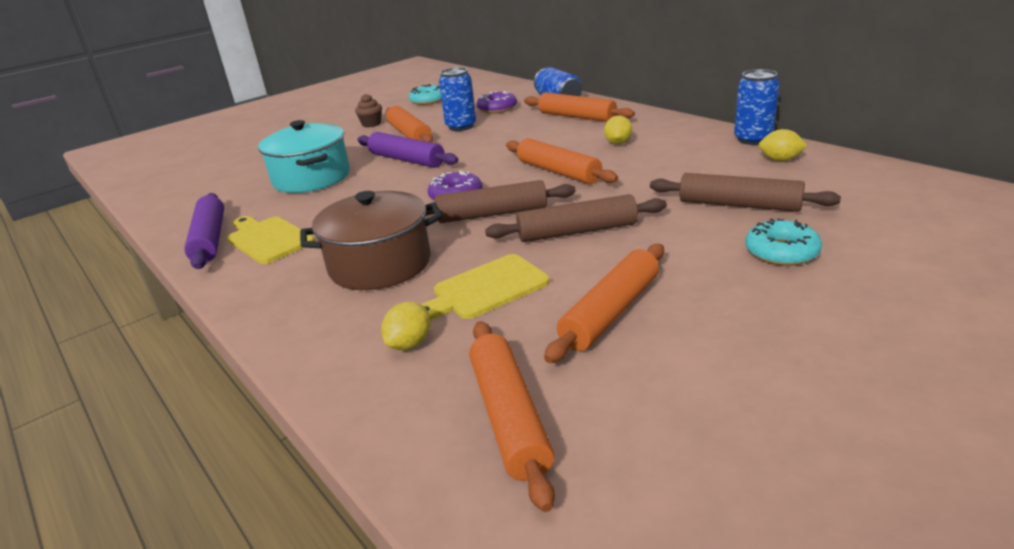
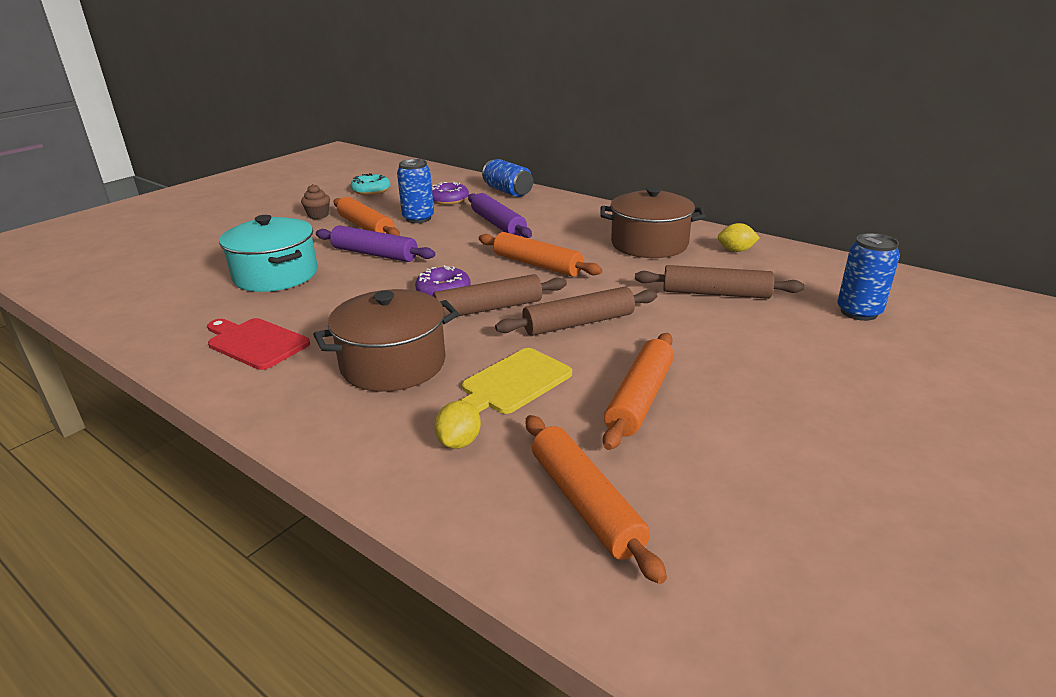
camera: 15 degrees left, 0 degrees up
(210, 239) = (185, 346): purple rolling pin -> purple rolling pin (498, 224)
(268, 239) = (255, 342): yellow cutting board -> red cutting board
(577, 117) = (533, 209): orange rolling pin -> none
(618, 143) = (583, 235): yellow lemon -> none
(684, 152) = (649, 244): none -> brown pot
(753, 139) = (705, 231): blue can -> blue can (858, 312)
(781, 252) = (767, 335): turquoise donut -> none

